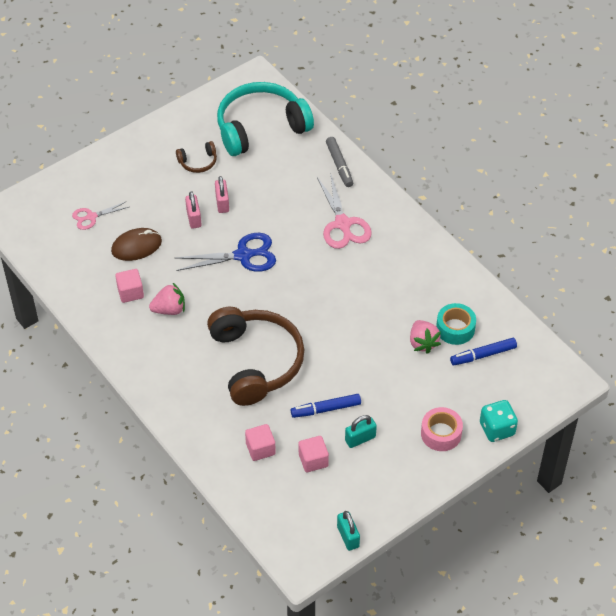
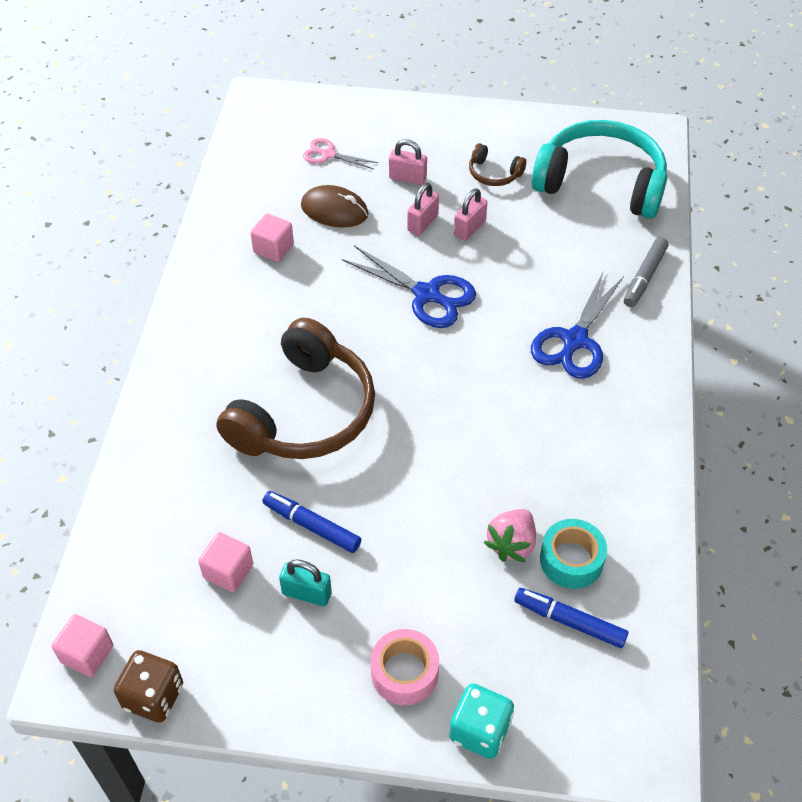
camera: 45 degrees right, 0 degrees up
(154, 198) = (407, 178): none -> pink padlock
(169, 309) = (288, 292): pink strawberry -> none
(260, 449) = (193, 509): pink cube -> pink cube (87, 654)
(342, 224) = (575, 340): pink scissors -> blue scissors
(348, 537) = (153, 696): turquoise padlock -> brown dice

